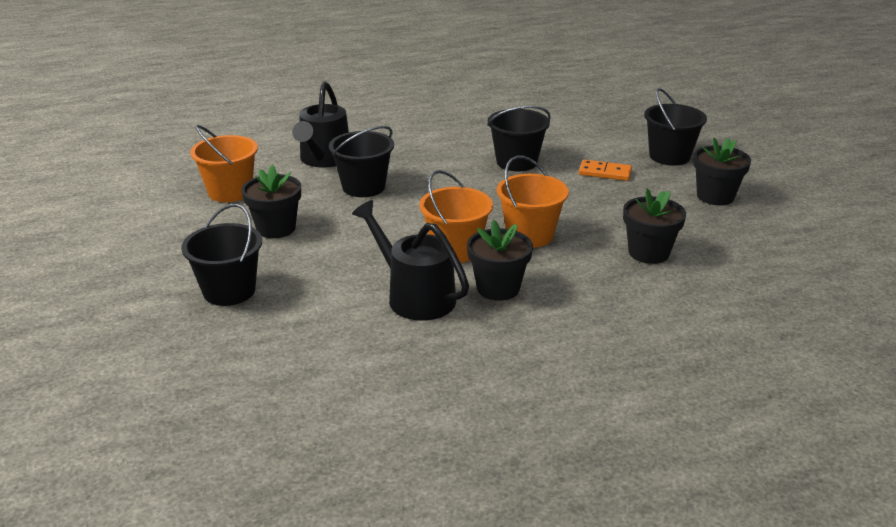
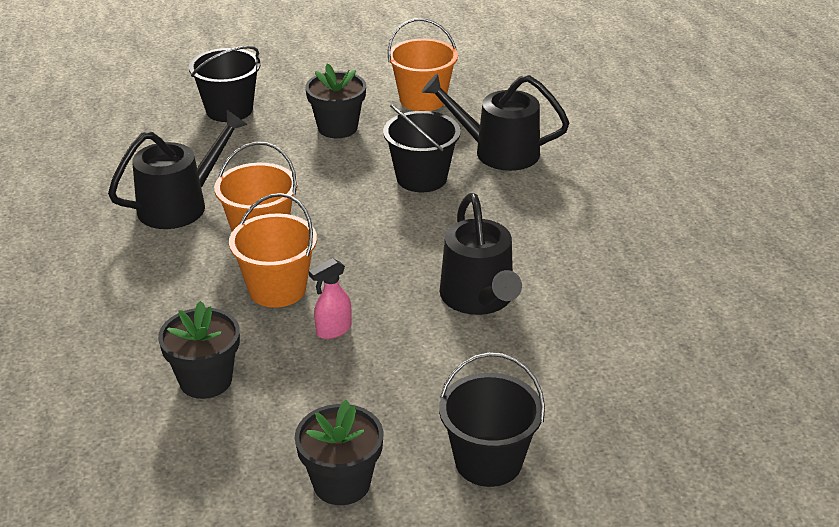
camera: 95 degrees right, 5 degrees up
(498, 288) = (173, 256): black flower pot -> none
(516, 162) = (479, 298): black bucket -> black watering can
(571, 209) = (333, 330): none -> pink spray bottle
(605, 173) = (436, 378): orange domino -> none

